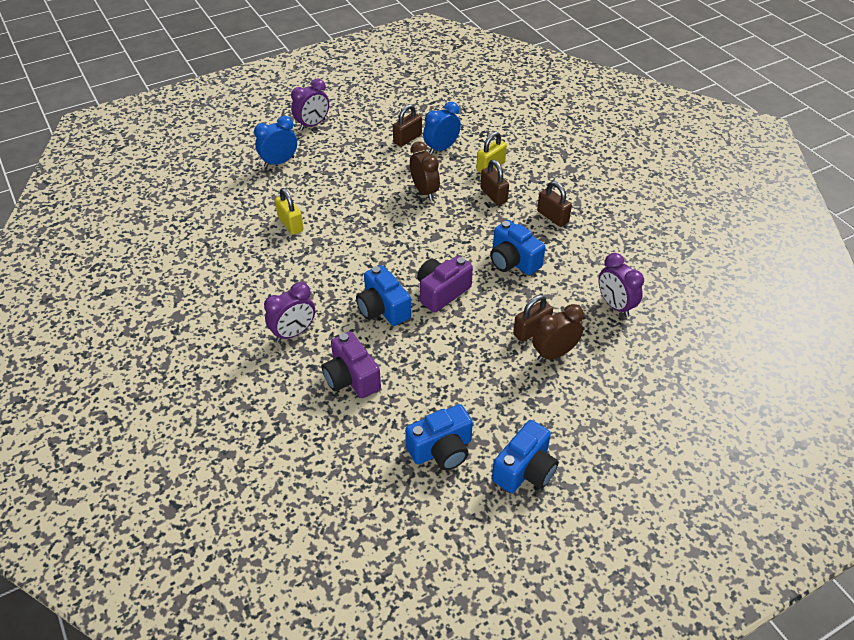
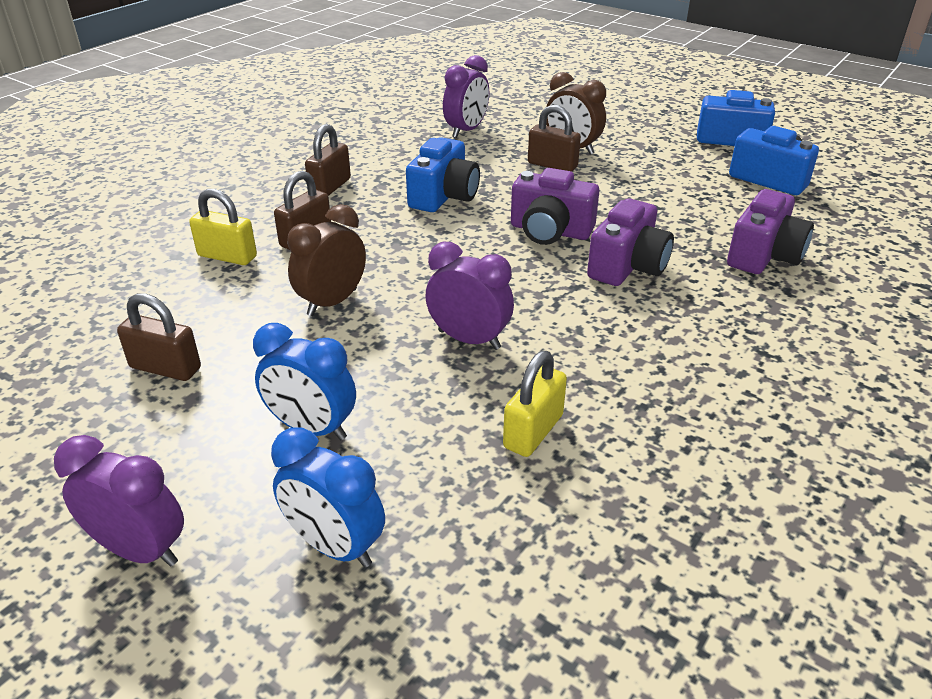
camera: 115 degrees left, 10 degrees down
(293, 333) = (759, 327): purple clock -> purple clock (469, 339)
(383, 309) = (628, 266): blue camera -> purple camera
(441, 148) = (188, 317): blue clock -> blue clock (312, 428)

